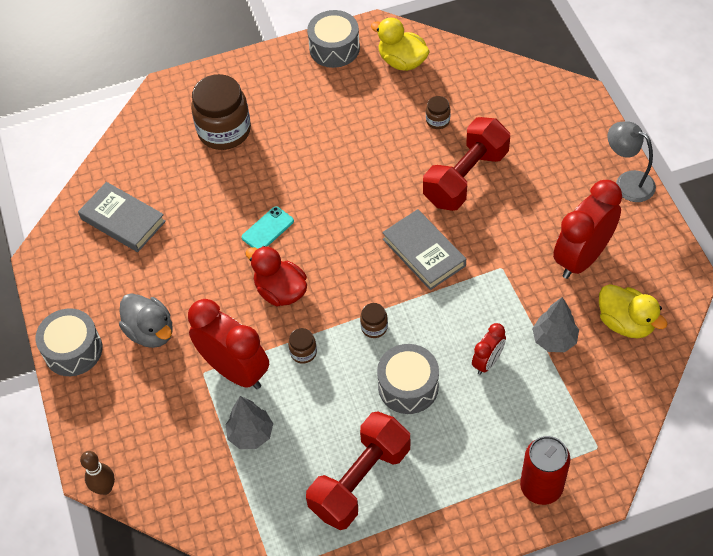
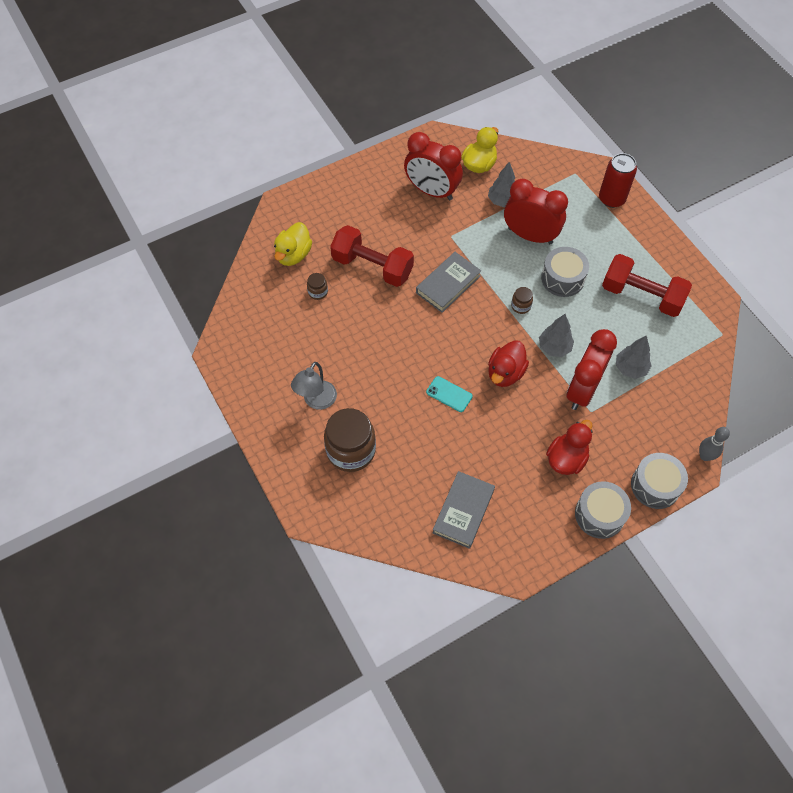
camera: 105 degrees left, 5 degrees up
(105, 488) = (705, 456): brown bowling pin -> grey bowling pin
(151, 332) = (566, 459): grey duck -> red duck
(303, 352) = (554, 347): brown jar -> grey tree
(334, 48) = (244, 380): grey drum -> grey drum (655, 486)
(402, 61) = (255, 326): yellow duck -> yellow duck (293, 255)
(488, 362) = (530, 235): red clock -> red clock, size x1.95
(627, 182) = (360, 170): grey lamp -> grey lamp (316, 401)

